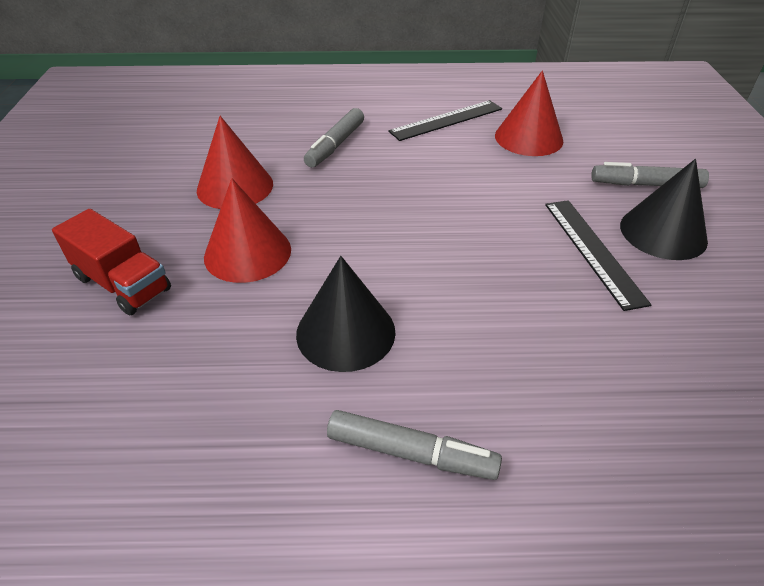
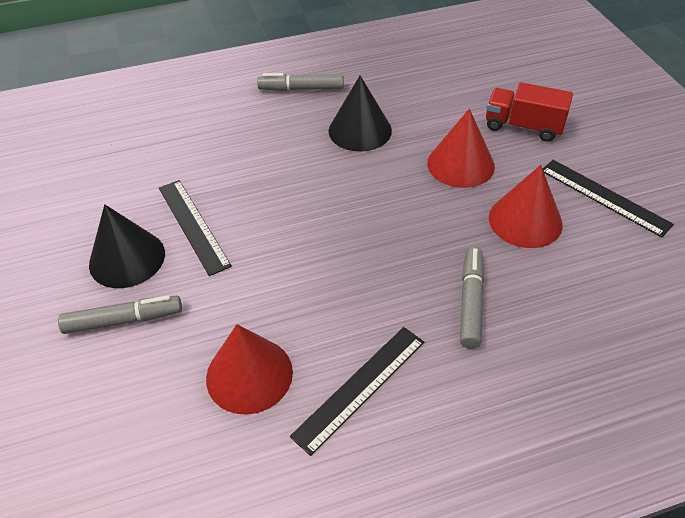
camera: 165 degrees right, 5 degrees up
(137, 190) = (604, 197): none -> black ruler

